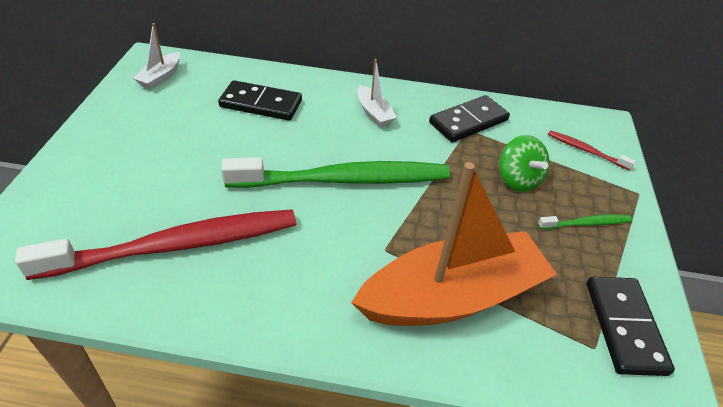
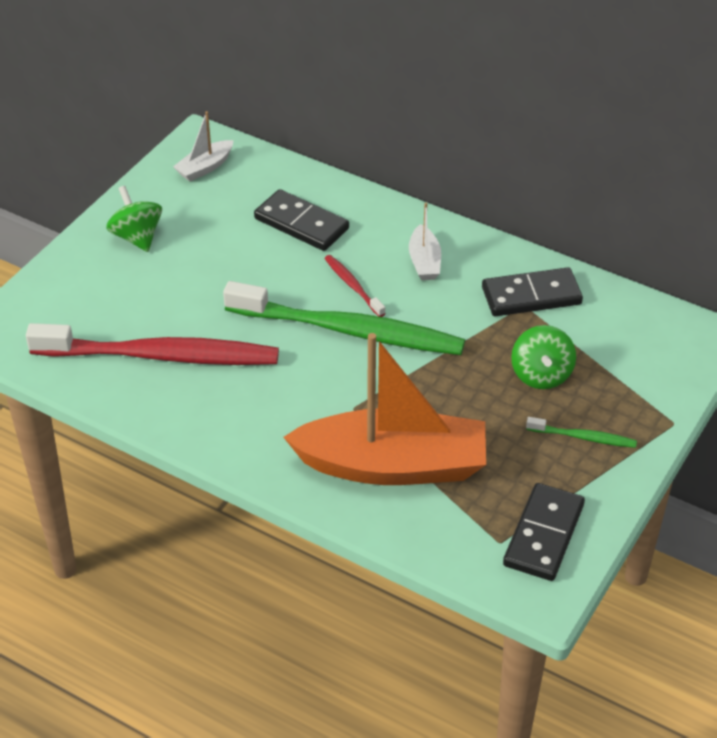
camera: 25 degrees right, 0 degrees up
(116, 141) = (137, 237): none -> green spinning top
(586, 151) = (651, 362): red toothbrush -> red toothbrush (353, 286)

